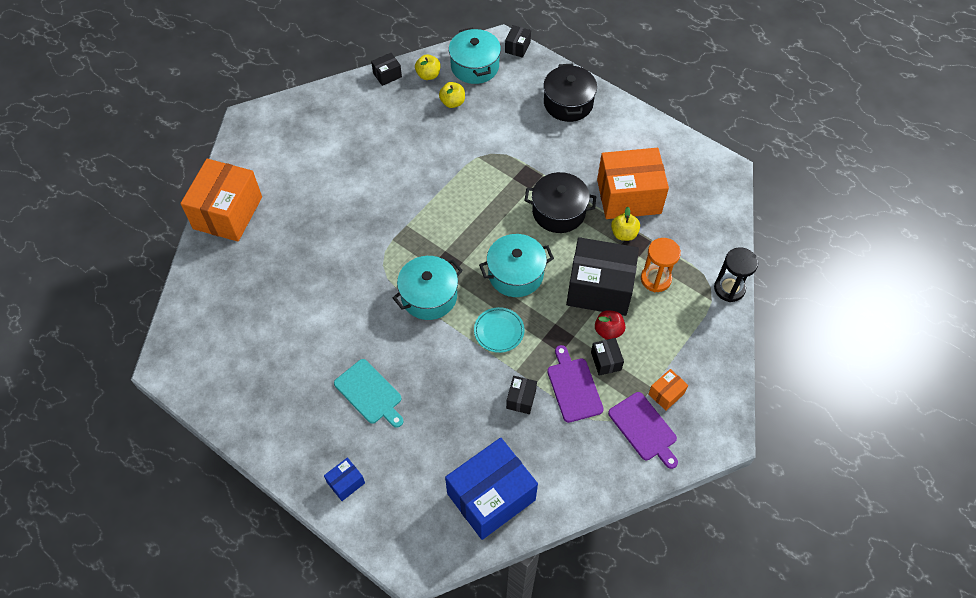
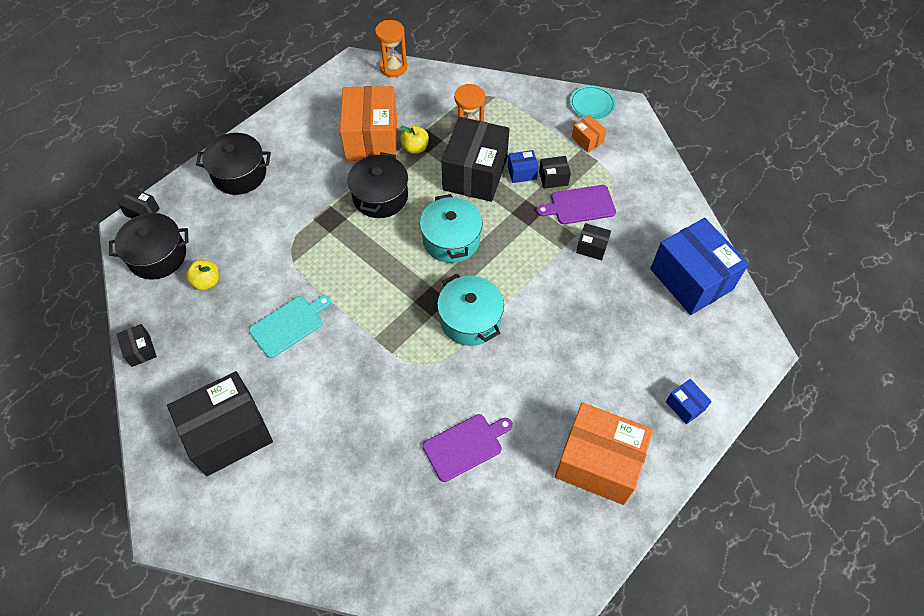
camera: 85 degrees left, 0 degrees up
(227, 213) = (320, 548): orange box -> orange box (598, 463)
(318, 142) = (228, 433): none -> black box
(370, 393) = (584, 381): turquoise cutting board -> turquoise cutting board (289, 325)
(428, 75) = (155, 305): yellow apple -> none
(475, 66) = (157, 256): turquoise pot -> black pot
(499, 331) = (517, 259): turquoise plate -> turquoise plate (592, 105)
(608, 331) = (522, 173): red apple -> blue box
(644, 428) = (620, 159): purple cutting board -> purple cutting board (465, 446)
(729, 288) = (484, 83): black hourglass -> none
(730, 203) = (393, 67): none -> orange hourglass

